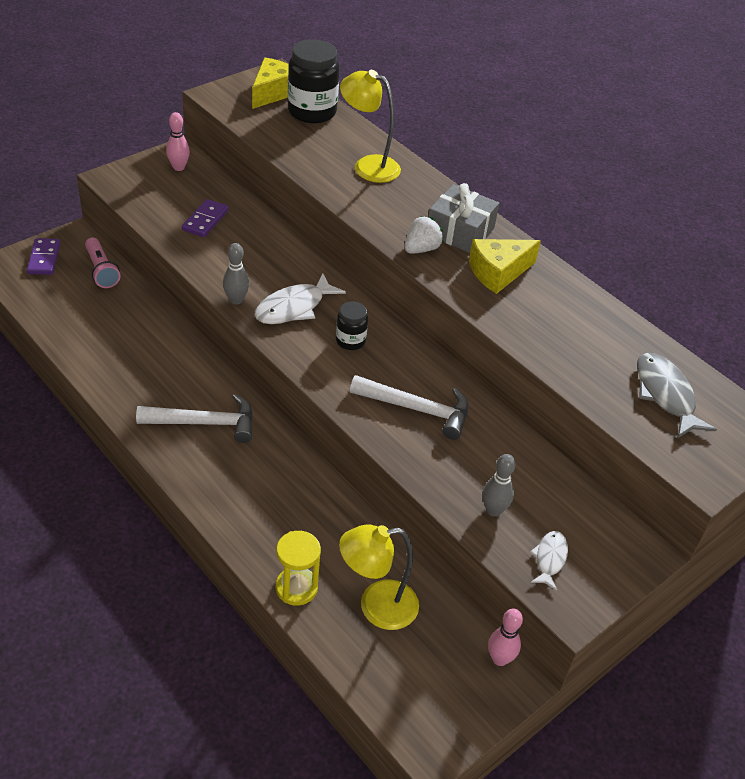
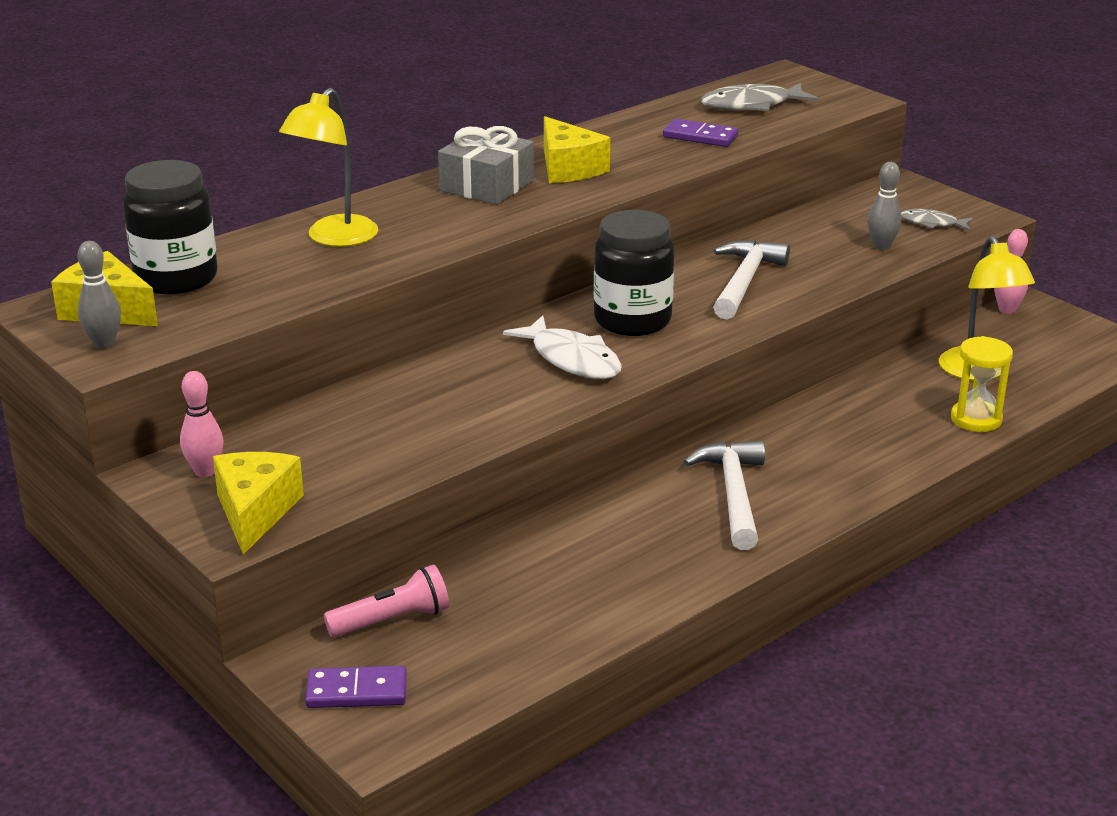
camera: 85 degrees left, 15 degrees down
(135, 184) = (255, 512): none -> yellow cheese
(205, 220) = (365, 437): purple domino -> purple domino (700, 136)
(236, 300) = (562, 402): grey bowling pin -> grey bowling pin (104, 343)
(350, 341) = (632, 320): black jar -> black jar, size x1.89
(421, 249) = (529, 208): white strawberry -> none
(549, 559) = (932, 223): white fish -> grey fish

